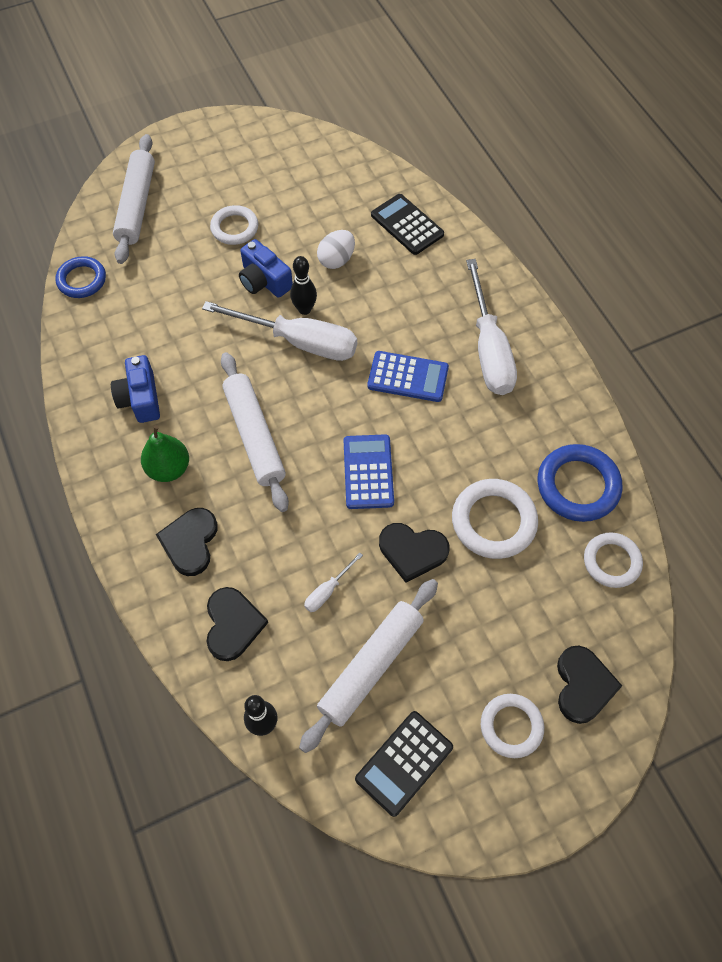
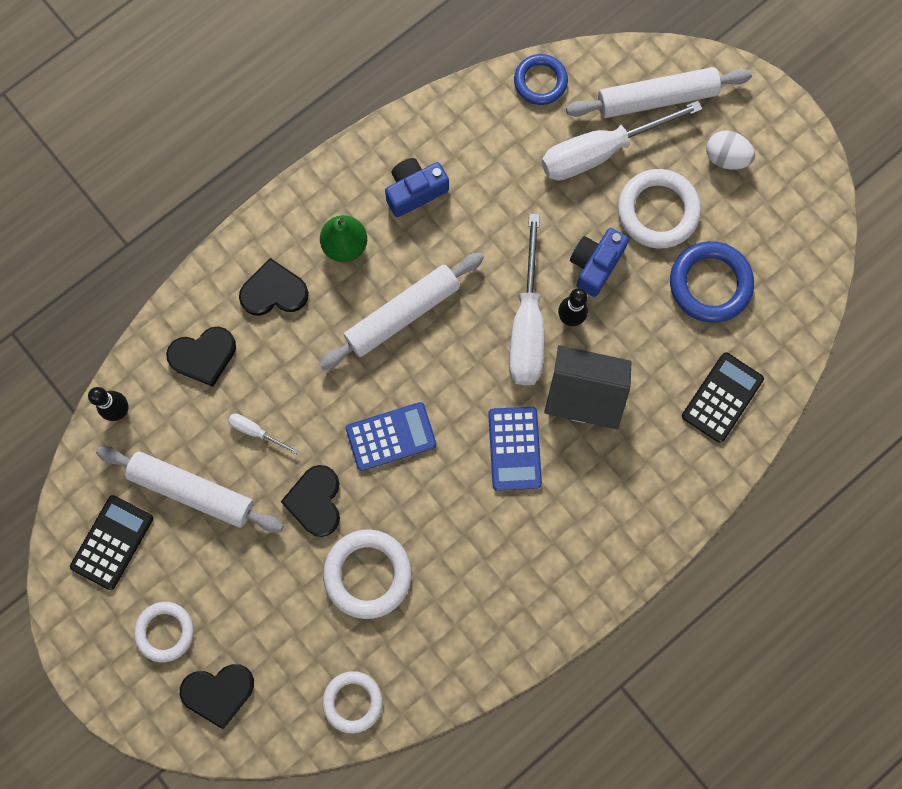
camera: 75 degrees right, 15 degrees up
(234, 228) = (657, 211): white ring -> white ring, size x1.50
(336, 260) = (647, 333): white egg -> white egg (725, 158)
(375, 316) = (583, 394): none -> black house
(404, 763) = (112, 542): black calculator -> black calculator turned 90 degrees clockwise
(489, 349) = (575, 527): white screwdriver -> white screwdriver (600, 152)
(578, 486) = (430, 653): blue ring -> blue ring (710, 284)

